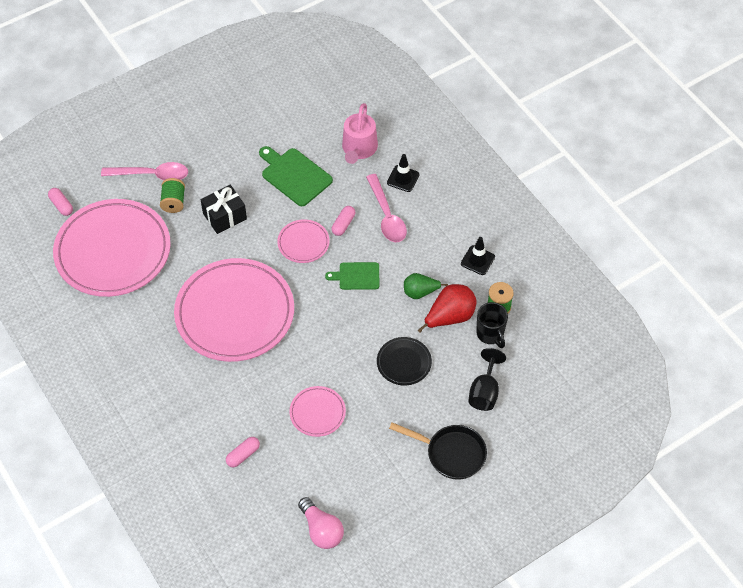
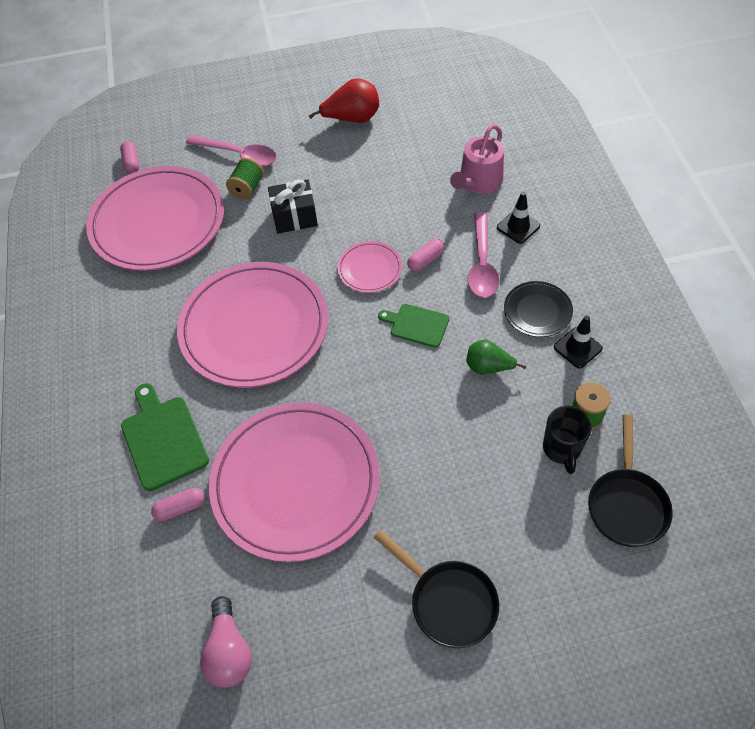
camera: 25 degrees right, 0 degrees up
(294, 175) = (392, 192): green cutting board -> green cutting board (163, 439)
(317, 413) = (296, 483): pink plate -> pink plate, size x2.22
(404, 362) = (432, 451): black plate -> black plate (537, 311)
(450, 317) = (515, 410): red pear -> red pear (352, 119)
(484, 392) = (526, 527): black goblet -> none
(543, 357) = (626, 504): none -> black pan

